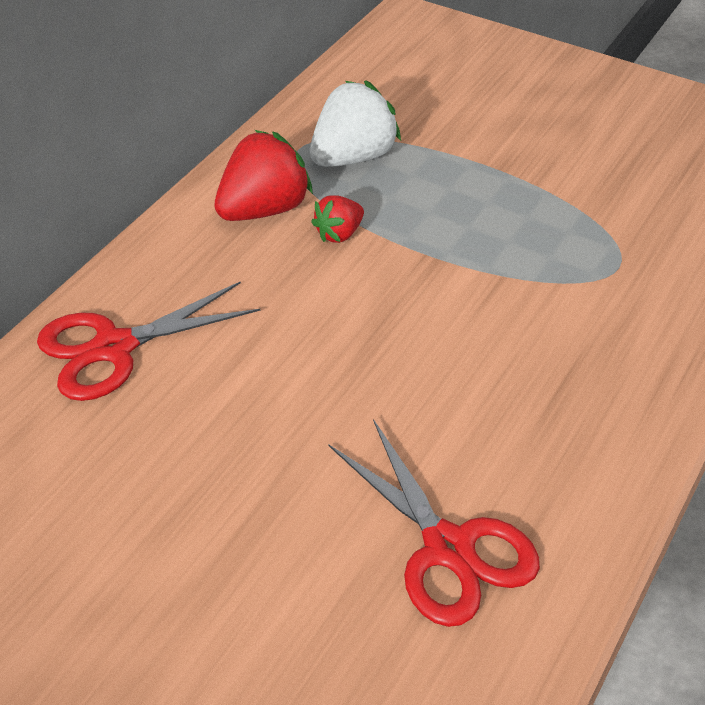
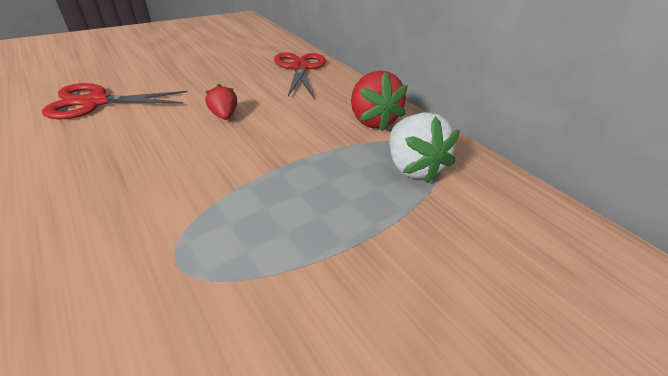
camera: 110 degrees right, 5 degrees down
(339, 234) = (331, 137): red strawberry -> red strawberry (224, 115)

